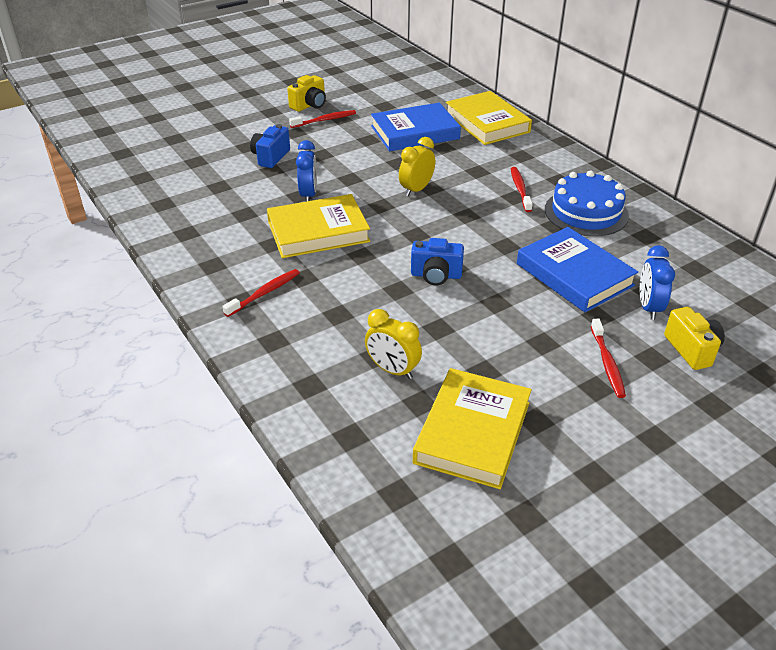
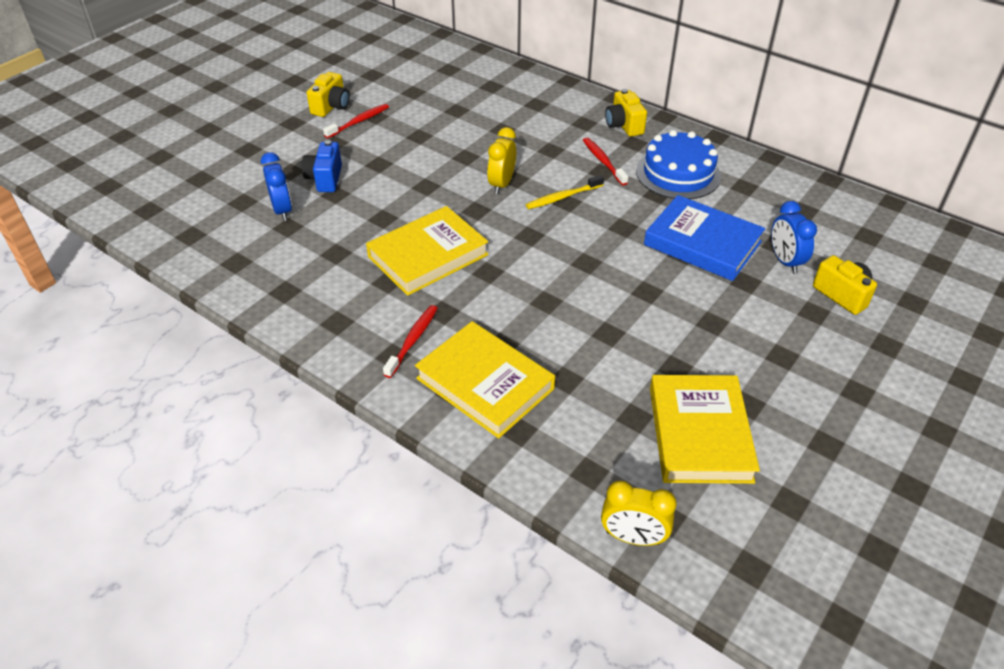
camera: 20 degrees left, 5 degrees up
(308, 195) = (393, 215): blue clock -> blue clock (282, 210)
(392, 370) = (590, 390): yellow clock -> yellow clock (633, 537)
(415, 132) = (463, 117): blue book -> none
(436, 275) = (574, 276): blue camera -> none
(464, 210) = (562, 197): none -> yellow toothbrush
(487, 123) = (530, 92): yellow book -> yellow book (485, 384)
(557, 164) = (624, 125): none -> yellow camera
(607, 363) = (779, 328): red toothbrush -> none

